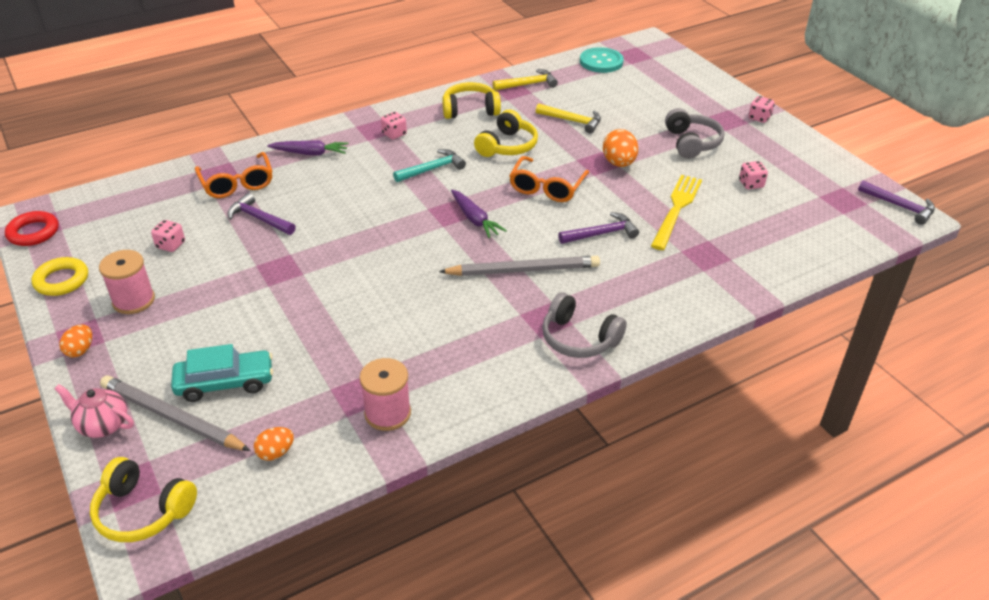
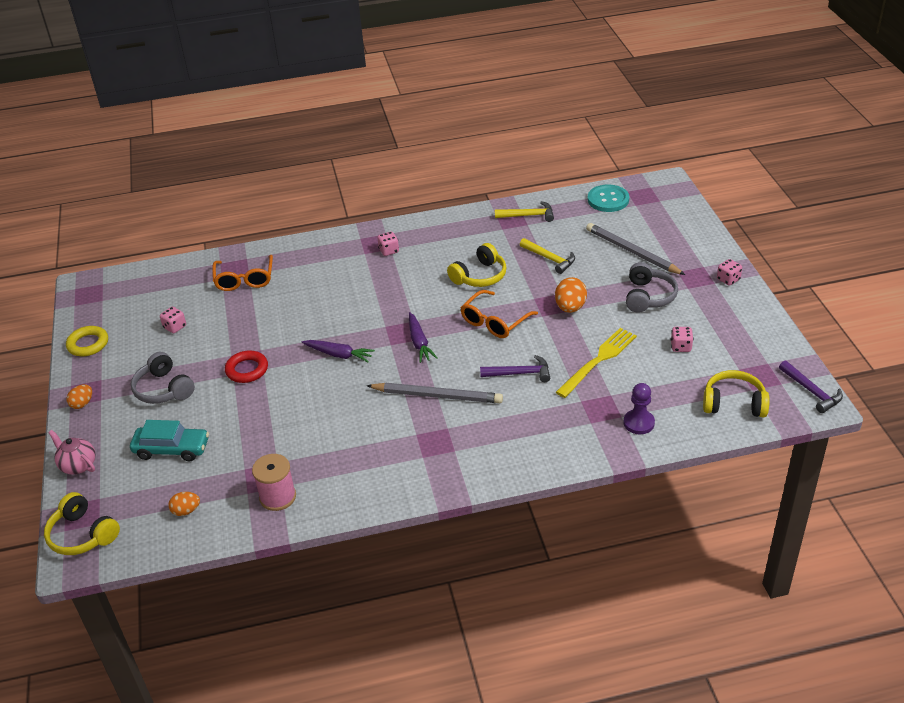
camera: 20 degrees right, 0 degrees up
(33, 232) = (81, 300): red ring -> red ring (247, 370)
(133, 300) = (132, 370): pink spool -> none
(172, 417) = (126, 469): grey pencil -> grey pencil (632, 252)
(259, 219) = (249, 314): purple hammer -> none
(310, 153) = (312, 259): purple carrot -> purple carrot (339, 355)
(432, 169) = (405, 289): turquoise hammer -> none
(470, 110) = (464, 235): yellow headphones -> yellow headphones (734, 403)
(579, 338) = (453, 464): grey headphones -> grey headphones (163, 389)
(752, 262) = (638, 423): none -> purple pawn

